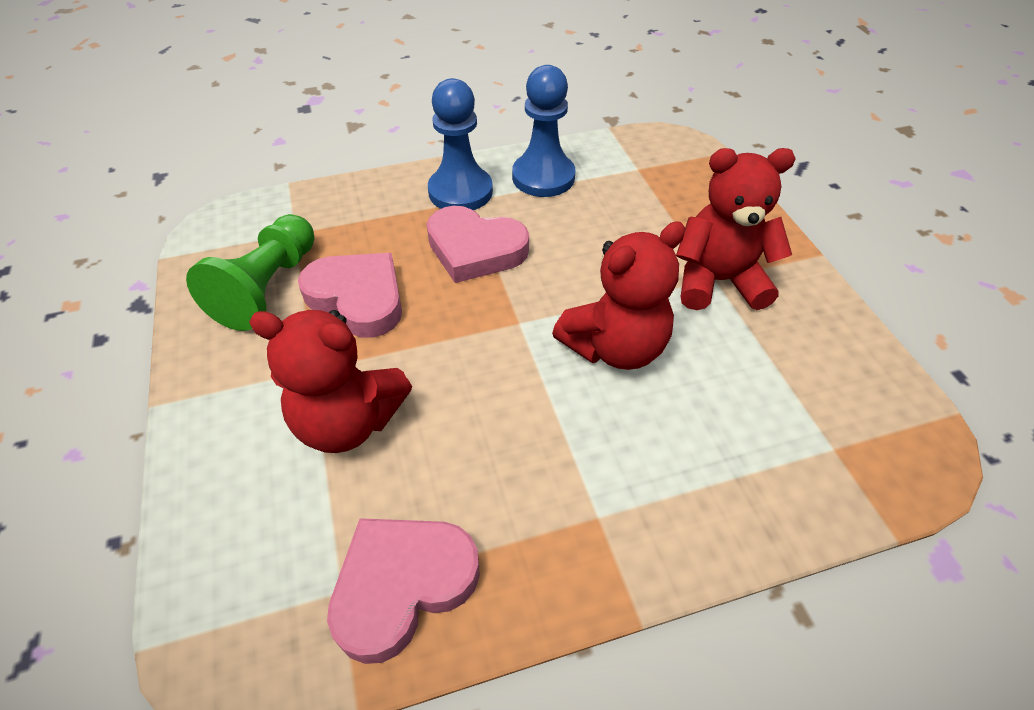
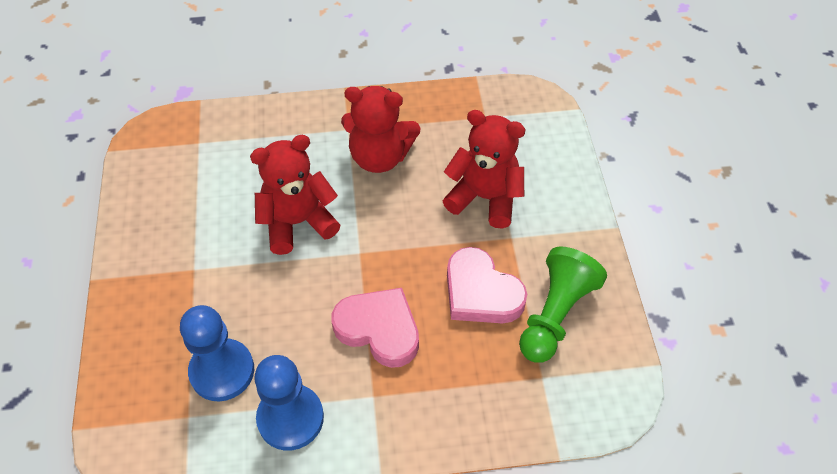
camera: 170 degrees left, 5 degrees up
(402, 585) = (454, 115): pink heart -> none
(460, 192) = (380, 409): blue pawn -> blue pawn (222, 371)
(718, 281) = (193, 265): red teddy bear -> red teddy bear (379, 157)

